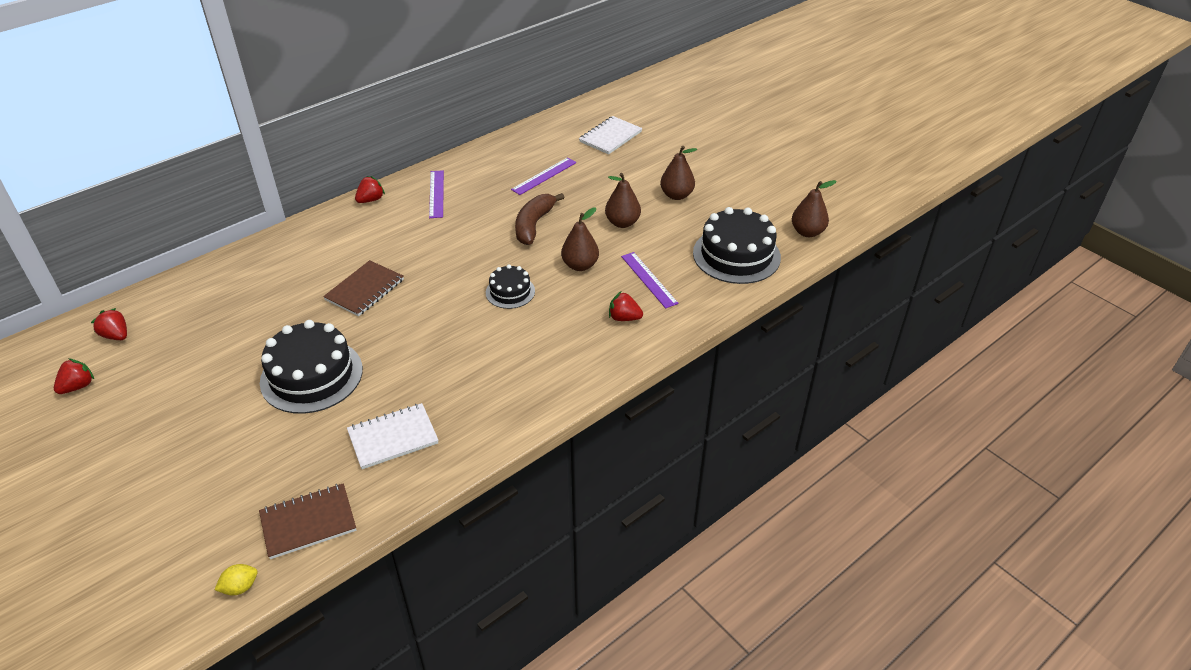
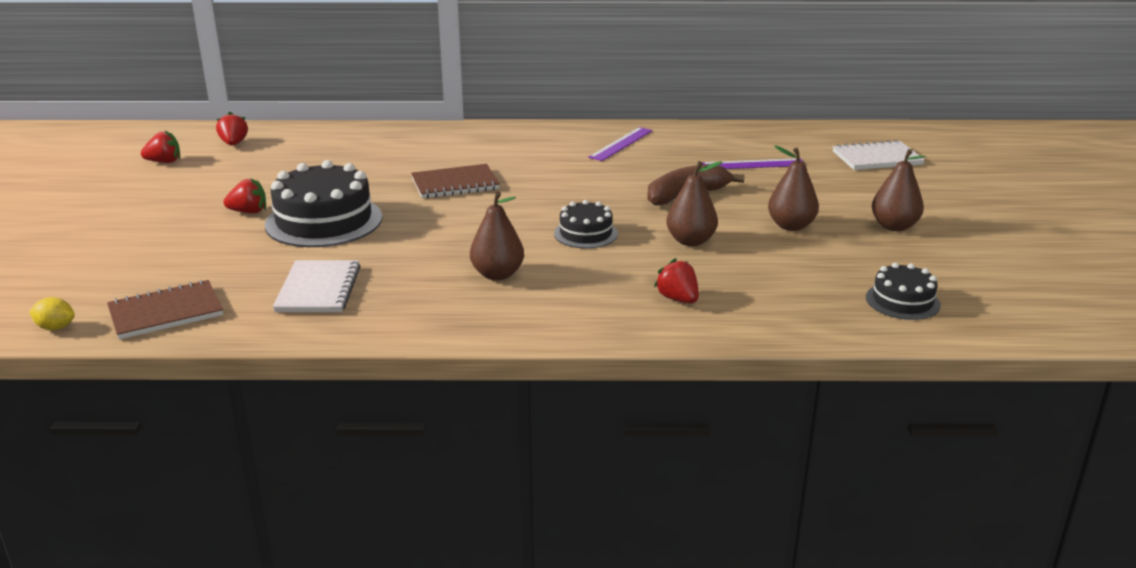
camera: 40 degrees right, 15 degrees down
(308, 522) = (166, 312): brown notebook -> brown notebook turned 45 degrees counterclockwise
(371, 200) = (554, 129): red strawberry -> red strawberry (249, 212)
(393, 437) = (318, 289): white notebook -> white notebook turned 75 degrees clockwise
(649, 279) = (755, 280): purple ruler -> none
(736, 255) = (902, 301): black cake -> black cake, size x0.54
(807, 232) = (1042, 317): brown pear -> brown pear (497, 274)

